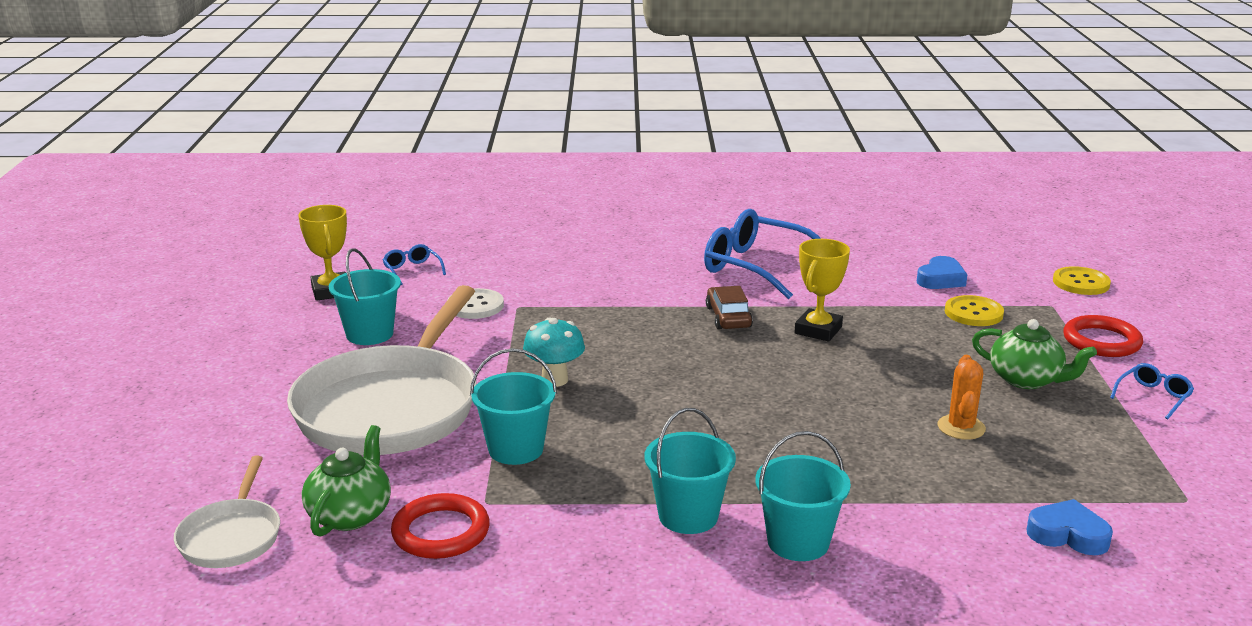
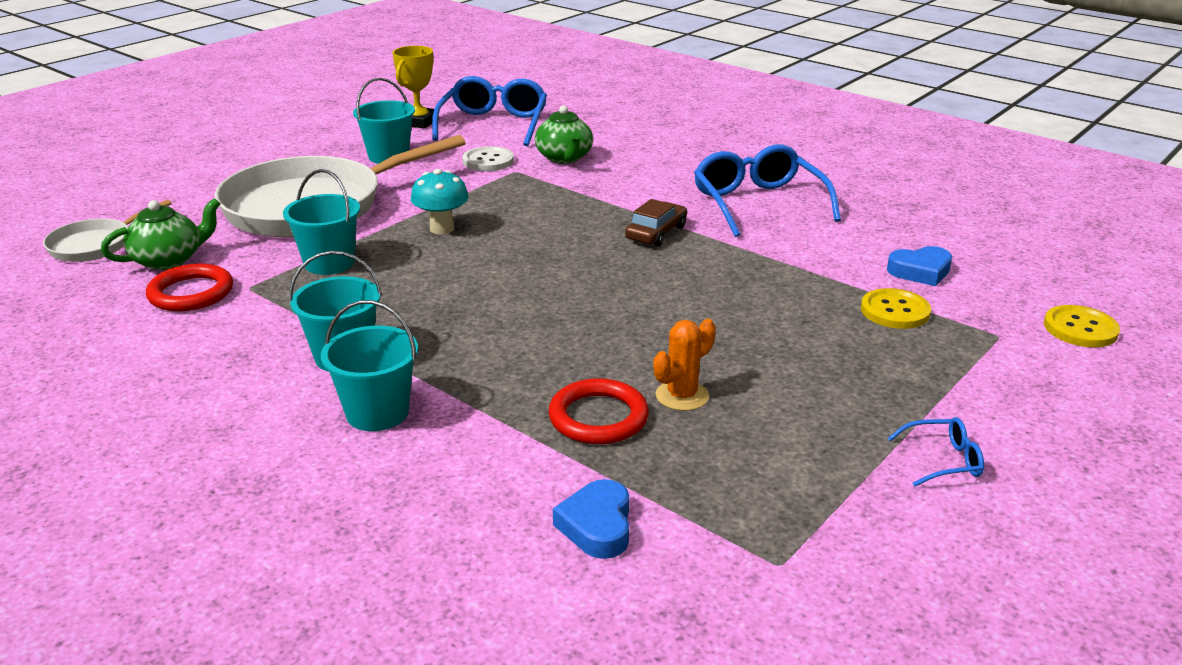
camera: 40 degrees right, 5 degrees up
(412, 270) = (494, 124): blue glasses -> blue glasses, size x2.20
(818, 330) = (712, 270): yellow trophy -> none
(1027, 380) = (831, 386): green teapot -> green teapot (564, 158)
(1068, 534) = (597, 526): blue heart -> blue heart turned 150 degrees counterclockwise
(1101, 341) = (990, 388): red ring -> red ring (598, 417)

